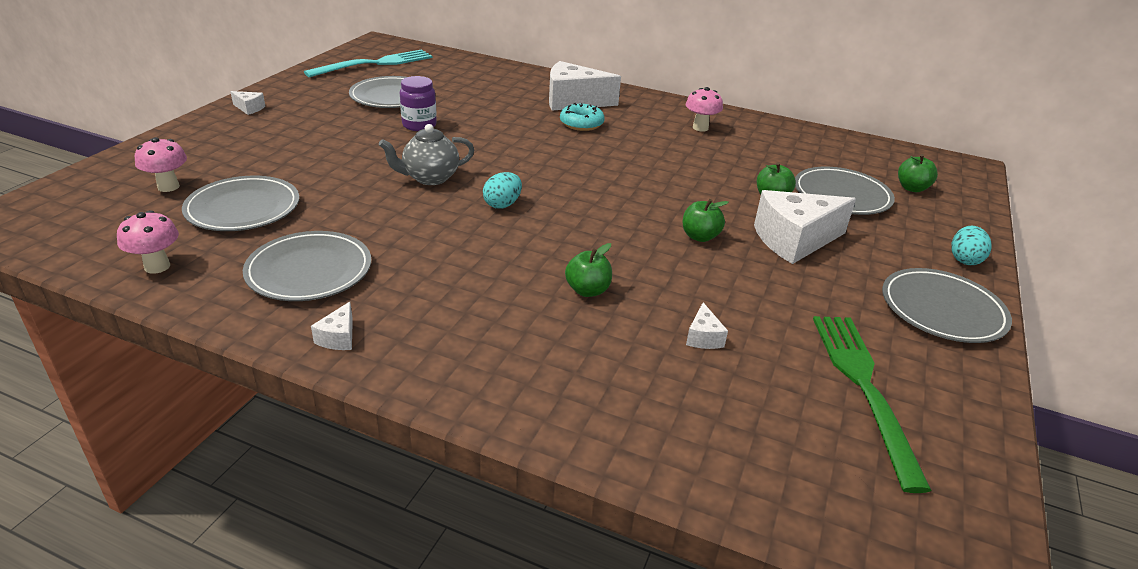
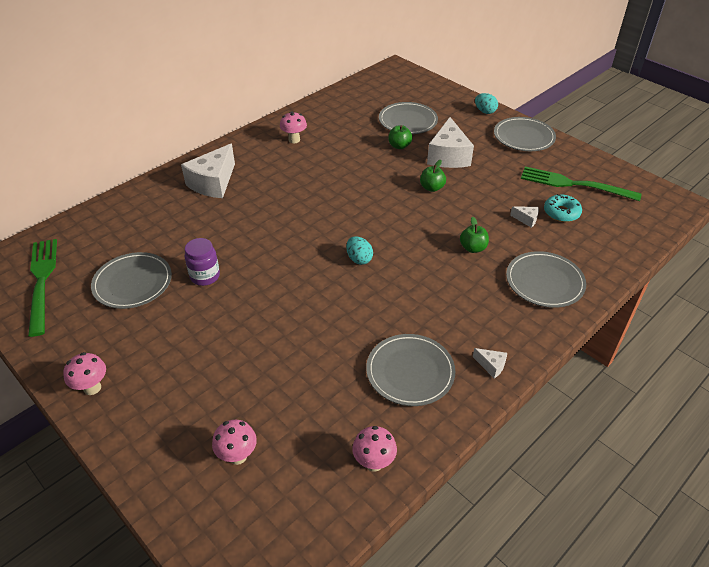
camera: 65 degrees left, 10 degrees up
(243, 208) = (302, 404): grey plate -> grey plate (544, 282)
(249, 108) = (92, 388): white cheese -> pink mushroom
(376, 63) = (42, 281): turquoise fork -> green fork
(430, 178) = (302, 287): grey teapot -> none
(581, 124) = (255, 190): turquoise donut -> turquoise donut (561, 213)
(912, 188) = (410, 95): green apple -> none

